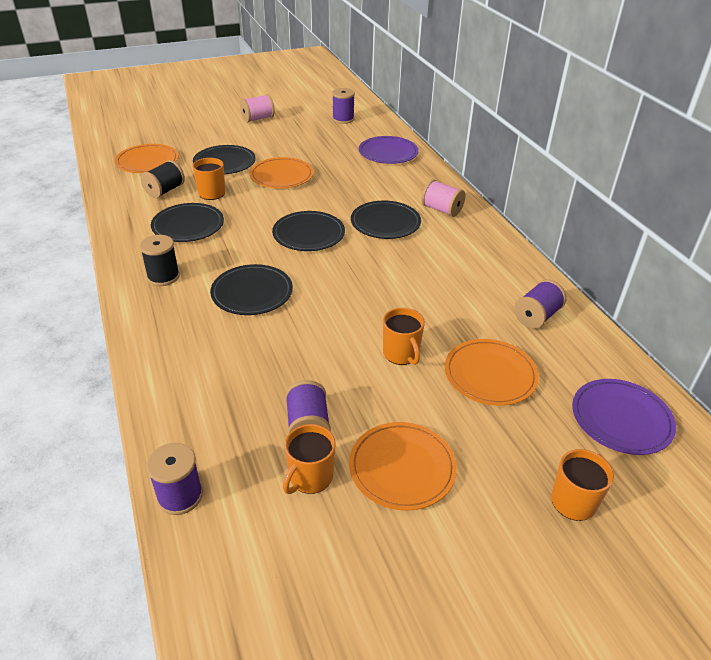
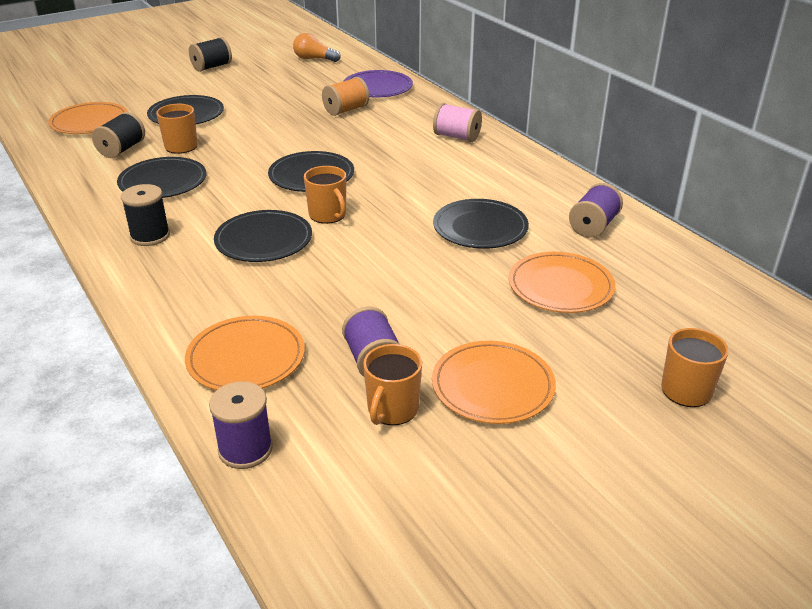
camera: 10 degrees left, 5 degrees down
(258, 119) = (212, 67): pink spool -> black spool
(281, 176) = (260, 121): orange plate -> orange plate (246, 358)
(343, 119) = (314, 59): purple spool -> orange light bulb
(355, 172) = (346, 110): none -> orange spool
(385, 223) = (397, 155): black plate -> black plate (480, 228)
(401, 354) = (456, 279): orange mug -> orange mug (328, 215)
(621, 419) = (711, 309): purple plate -> none

